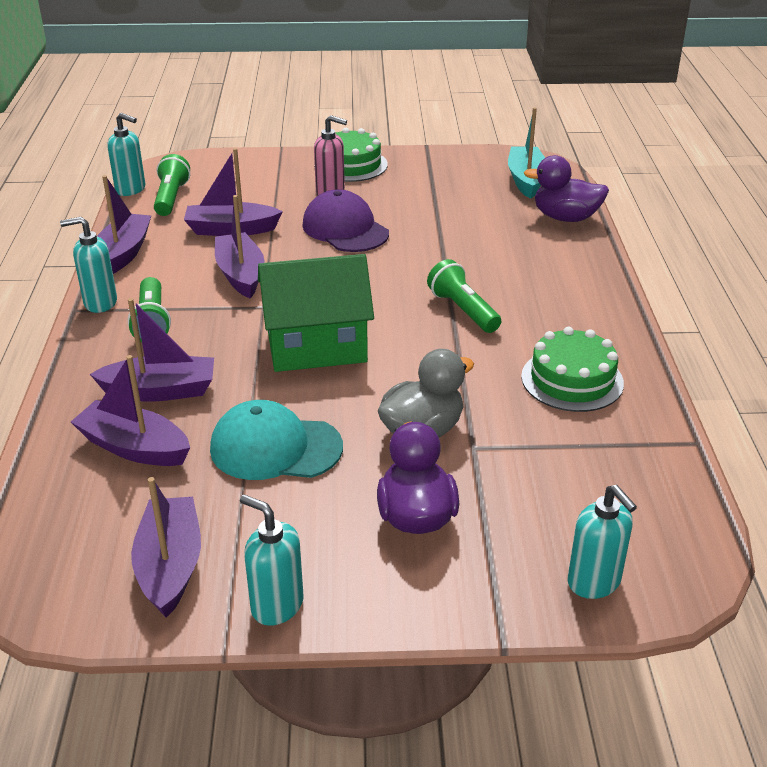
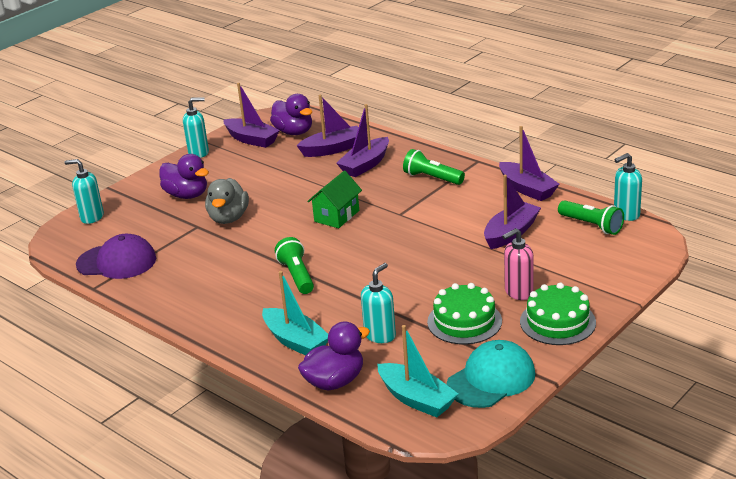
camera: 135 degrees right, 5 degrees down
(100, 303) = (475, 169): turquoise soap dispenser -> turquoise soap dispenser (380, 335)
(102, 528) = (294, 132): none -> purple duck
(241, 275) = (446, 218): purple boat -> none
(275, 448) = (279, 179): turquoise cap -> turquoise cap (491, 379)
(316, 346) = (336, 216): green house -> green house, size x0.63
(345, 229) = (453, 276): purple cap -> purple cap (117, 262)
(463, 310) = (297, 276): green flashlight -> green flashlight turned 120 degrees counterclockwise
(552, 259) = (295, 341): none -> turquoise boat
(572, 380) = (188, 278): green cake -> green cake (464, 321)

